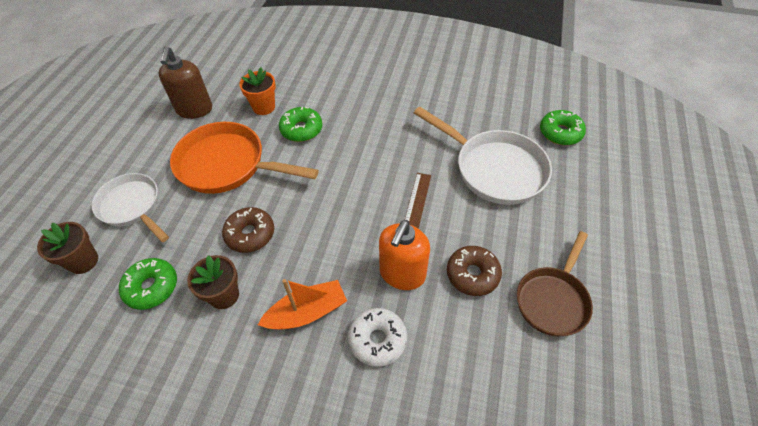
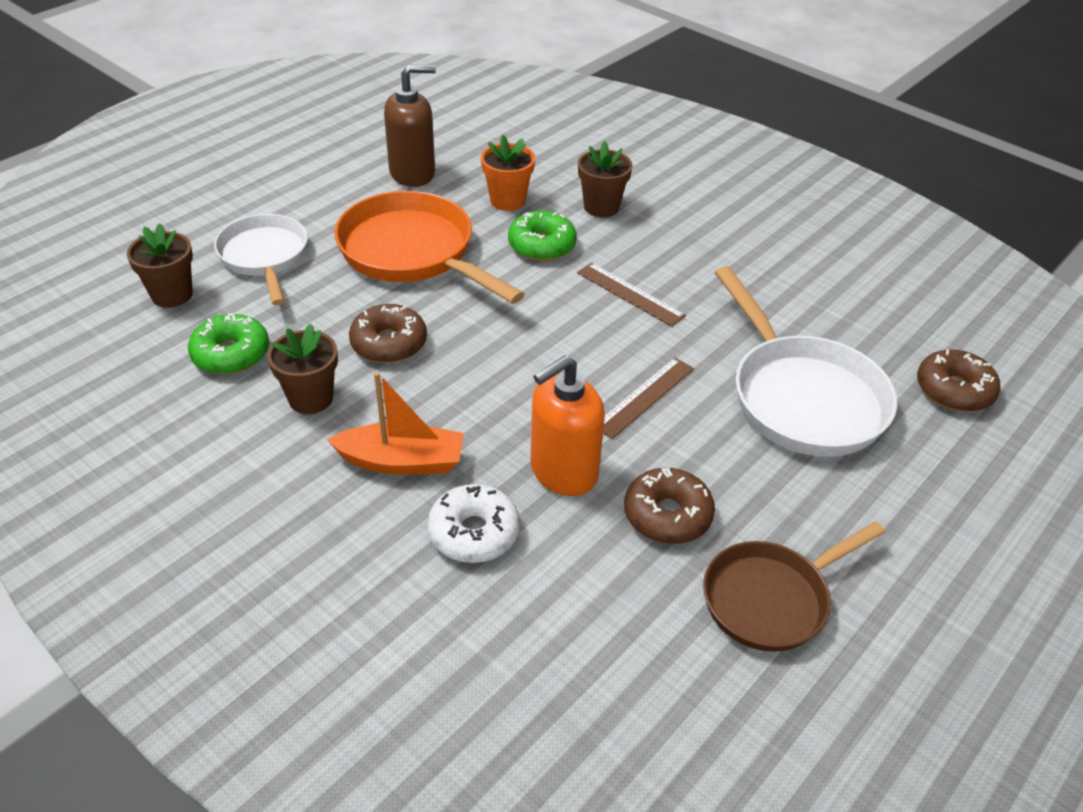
camera: 25 degrees right, 10 degrees down
(194, 109) = (413, 173): brown soap dispenser -> brown soap dispenser turned 135 degrees counterclockwise
(320, 91) = (601, 207): none -> brown flower pot
(369, 142) = (630, 294): none -> brown ruler
(560, 133) = (954, 390): green donut -> brown donut

